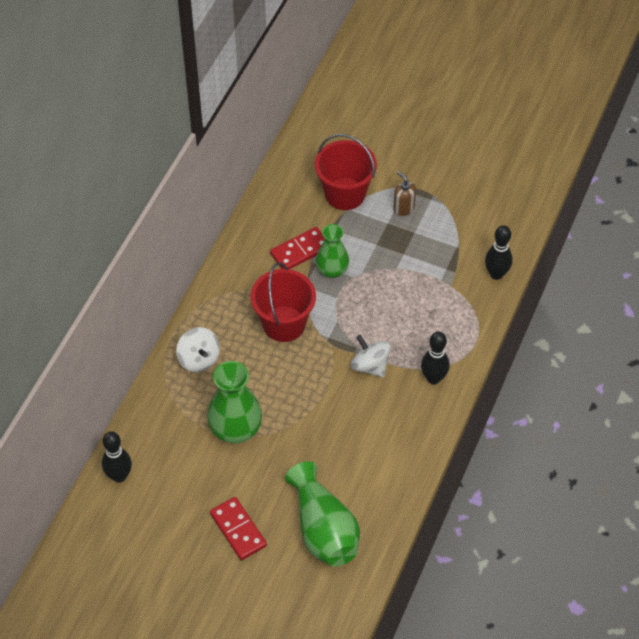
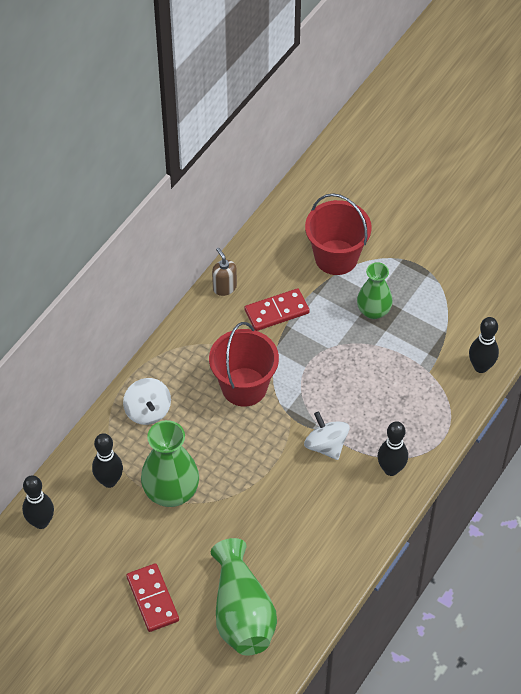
camera: 10 degrees right, 0 degrees up
(176, 428) = (109, 481): none -> black bowling pin
(332, 270) = (306, 337): green vase -> green vase (373, 311)
(403, 208) = (395, 281): brown soap dispenser -> brown soap dispenser (224, 287)

